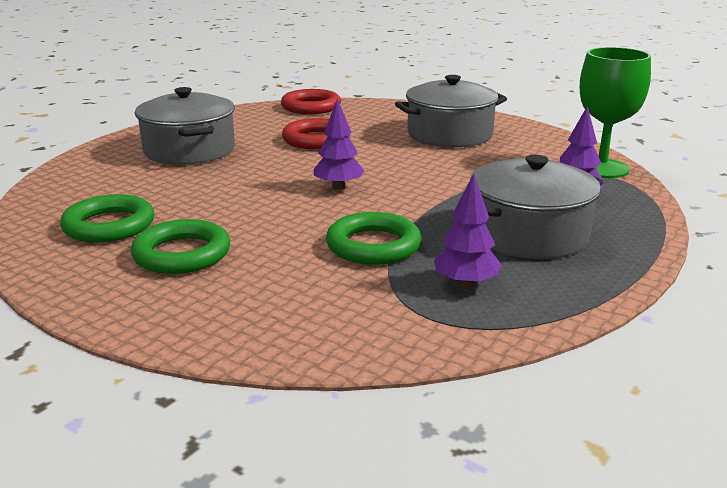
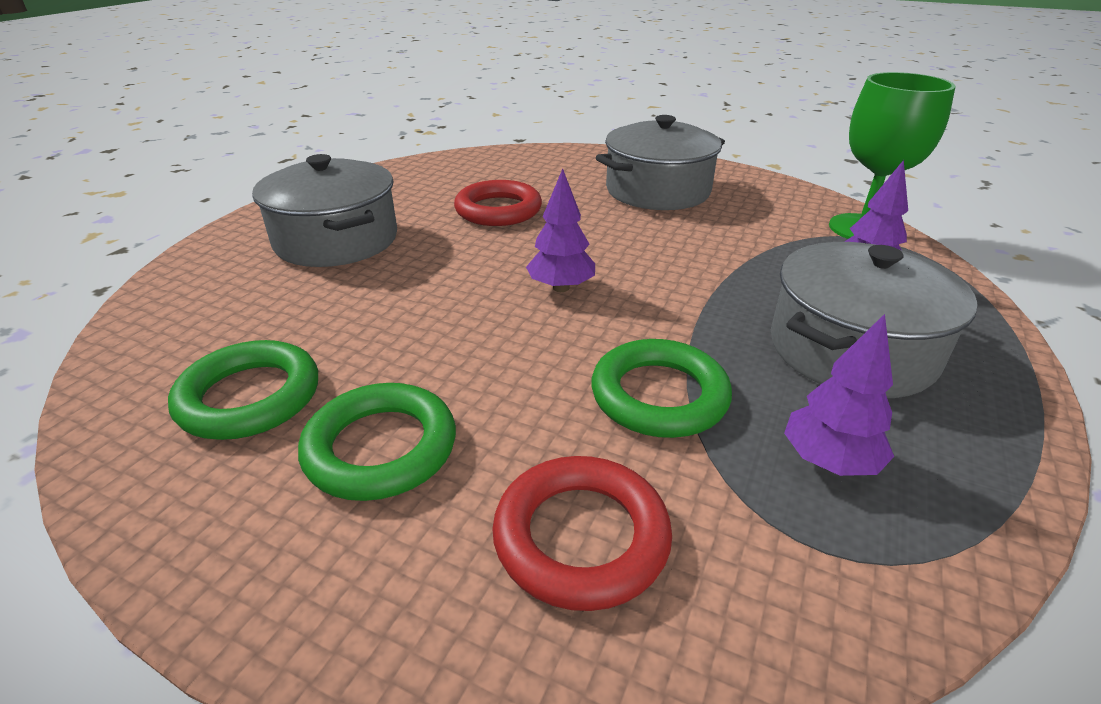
camera: 10 degrees left, 10 degrees up
(311, 107) = (472, 160): red ring -> red ring (581, 537)

